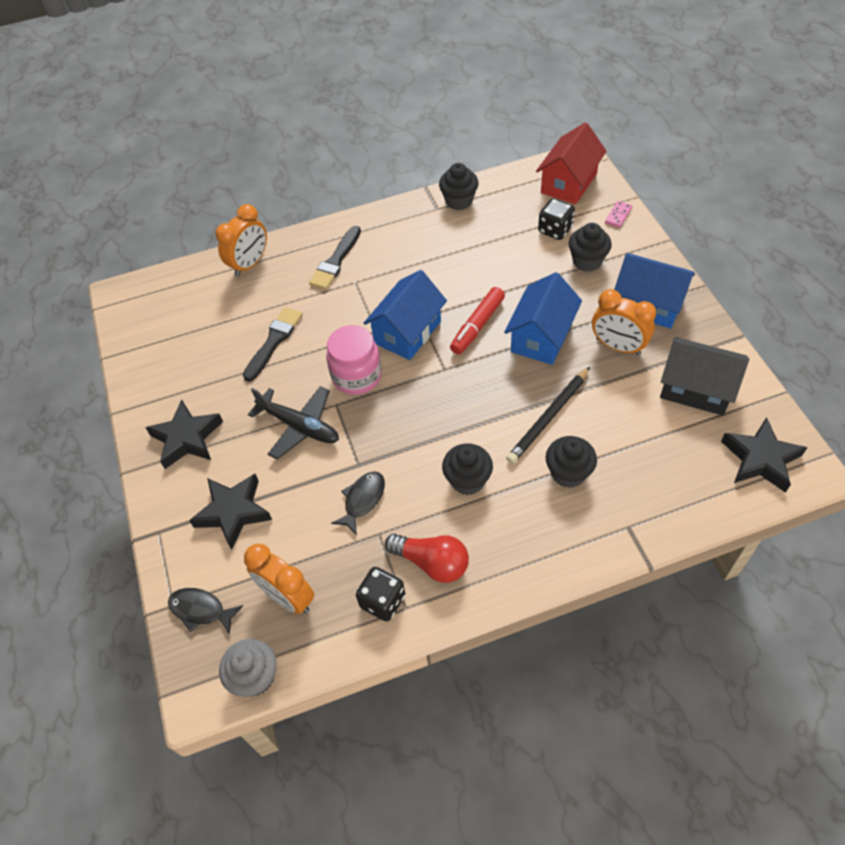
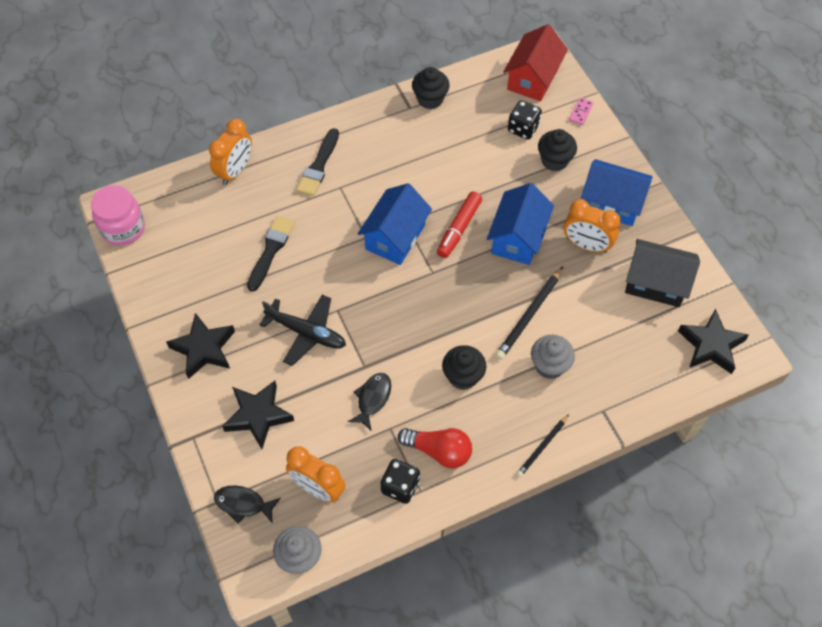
camera: 10 degrees left, 5 degrees up
(357, 376) = (353, 282): pink jar -> pink jar (123, 228)
(554, 564) = (542, 446): none -> black pencil
(568, 473) = (549, 365): black cupcake -> grey cupcake

